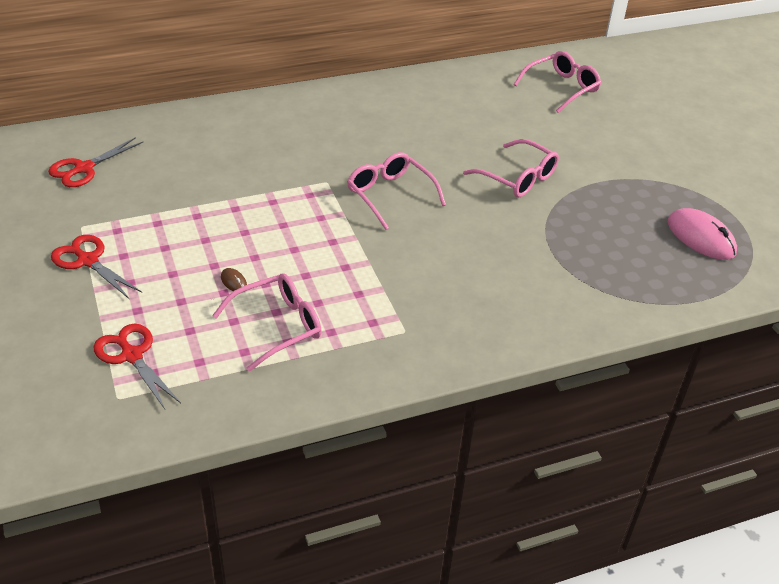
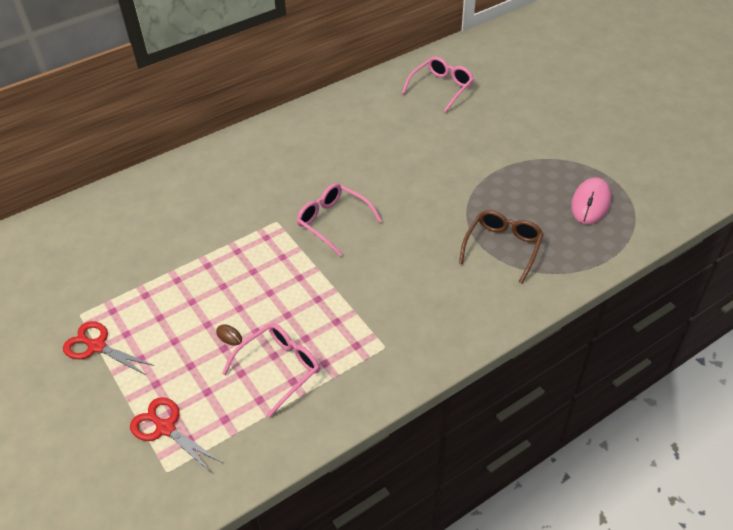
camera: 10 degrees left, 5 degrees up
(84, 168) = (63, 256): red scissors -> none
(518, 178) = (432, 181): pink glasses -> none
(578, 261) = (502, 247): none -> brown glasses
(701, 237) = (590, 203): pink mouse -> pink mouse turned 75 degrees clockwise

